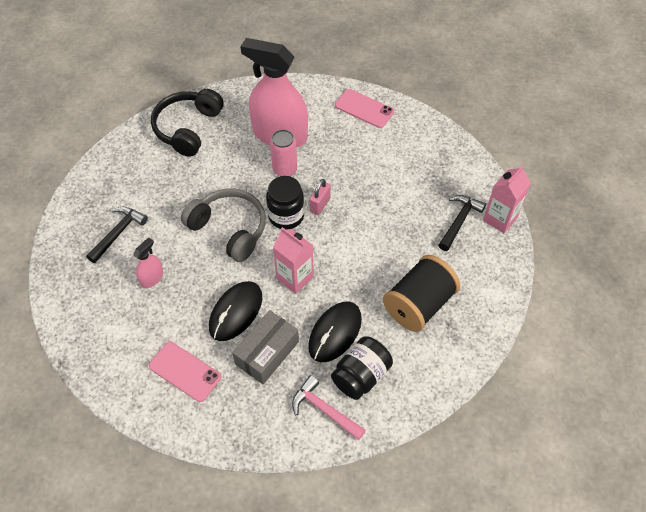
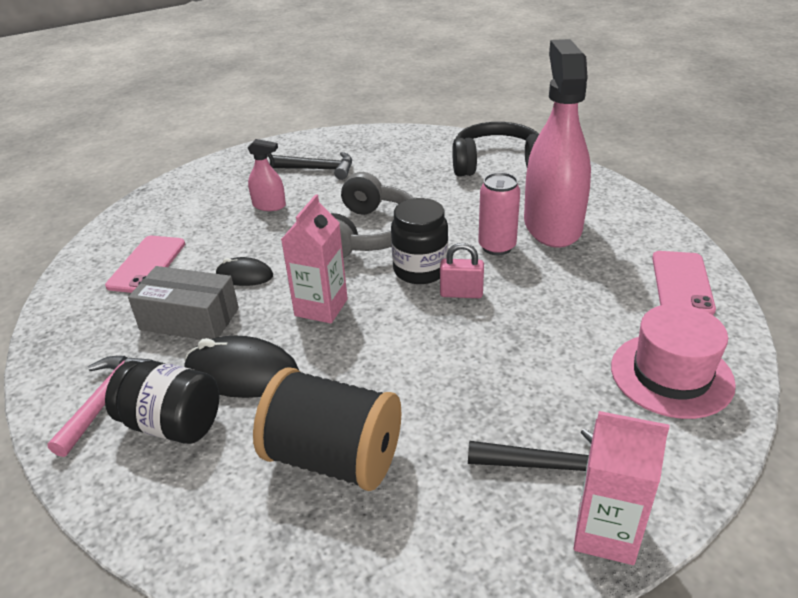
camera: 70 degrees right, 20 degrees down
(236, 312) = (244, 275): black mouse -> black mouse, size x0.59
(425, 150) = (671, 375): none -> pink hat

